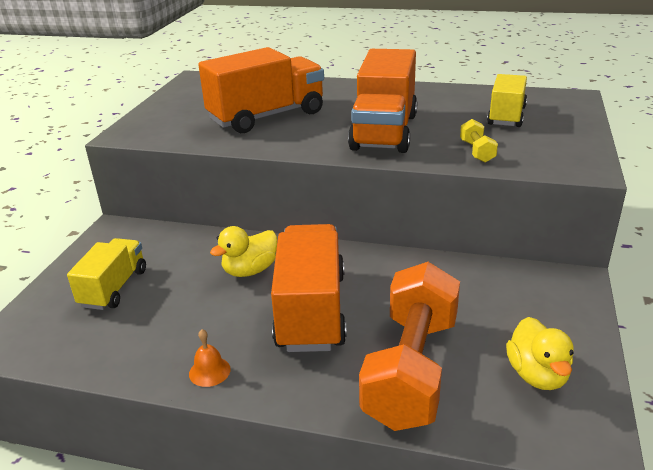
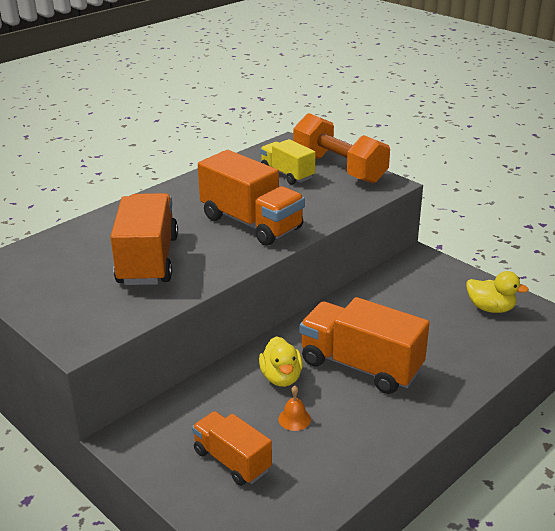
camera: 60 degrees left, 0 degrees up
(114, 288) = (232, 461): yellow truck -> orange truck
(209, 371) = (390, 434): orange bell -> orange bell (294, 419)
(411, 369) = (453, 348): orange dumbbell -> orange dumbbell (339, 168)
(477, 151) = (326, 204): yellow dumbbell -> none

